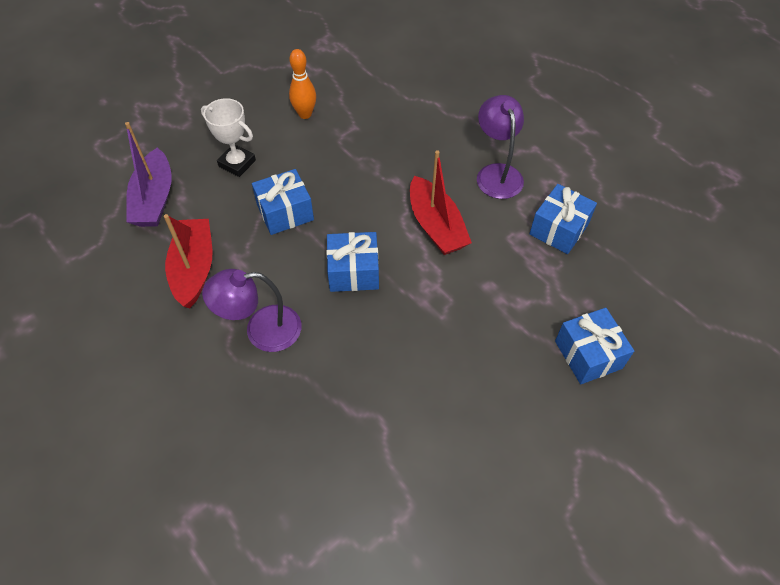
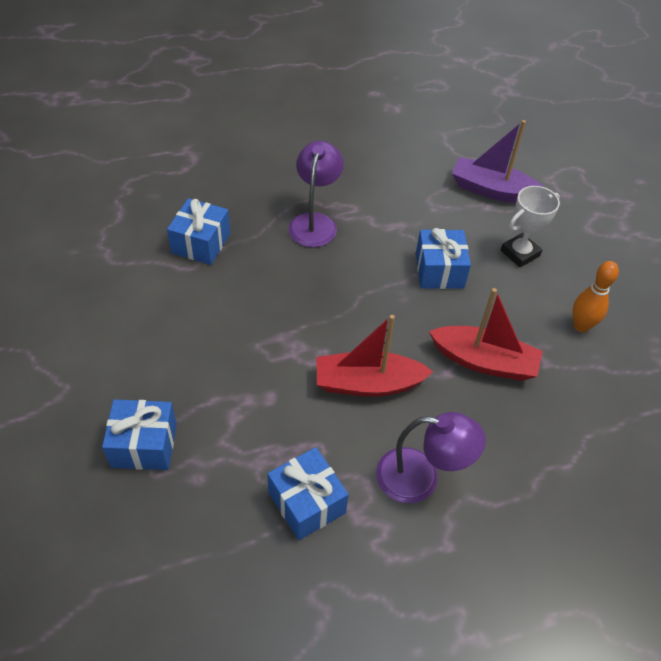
camera: 110 degrees right, 5 degrees down
(194, 268) = (400, 198): red boat -> red boat (484, 361)
(353, 272) = (343, 298): blue gift -> blue gift (201, 243)

